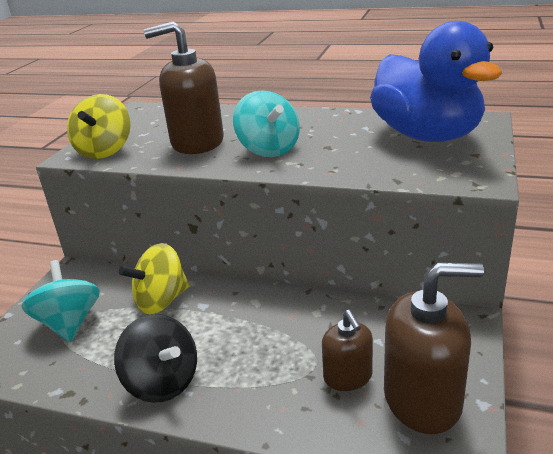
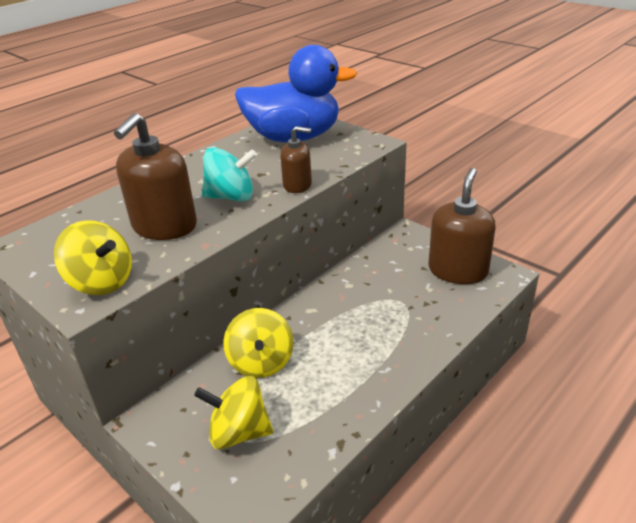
camera: 65 degrees left, 5 degrees up
(69, 323) = (239, 432): turquoise spinning top -> yellow spinning top
(162, 382) = (367, 380): black spinning top -> none
(348, 377) = (422, 291): brown soap dispenser -> brown soap dispenser (297, 185)

